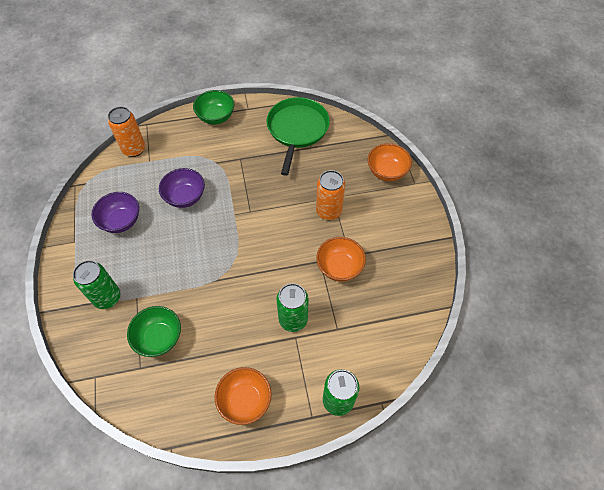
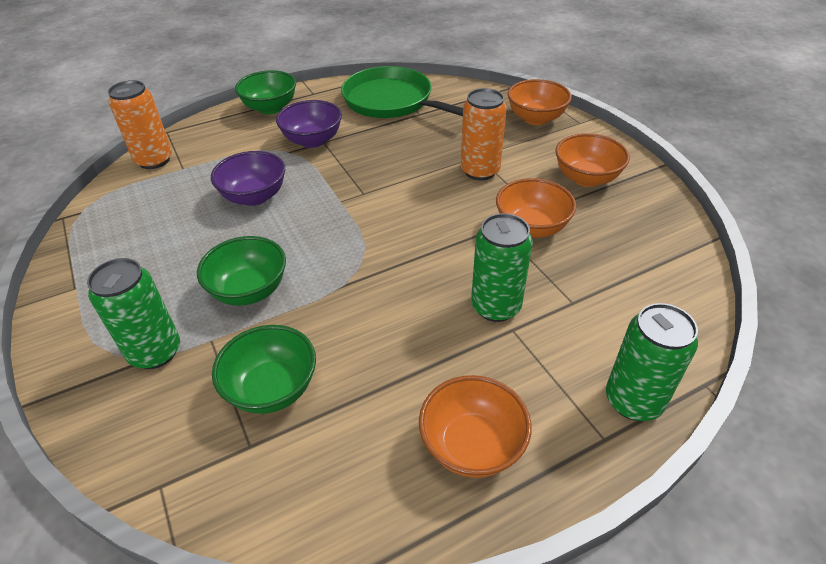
camera: 15 degrees left, 15 degrees down
(121, 221) = (155, 245): purple bowl -> purple bowl (312, 140)
(164, 270) = (249, 290): none -> green bowl
(297, 130) = (391, 101): green pan -> green pan turned 45 degrees counterclockwise
(393, 236) = (586, 178): none -> orange bowl

